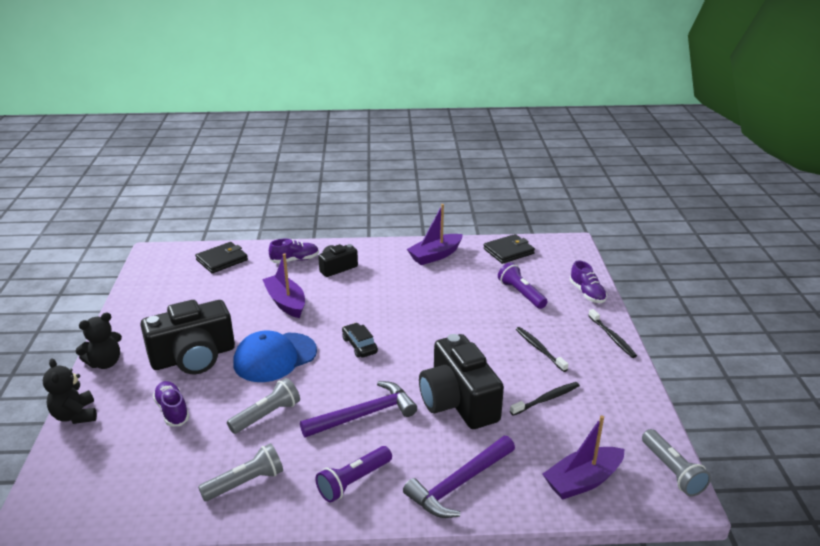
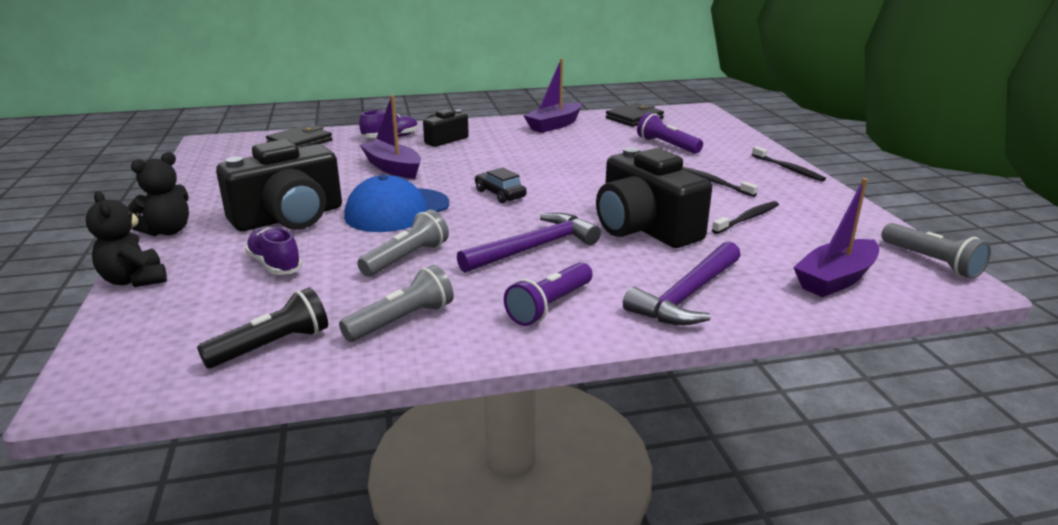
camera: 10 degrees left, 5 degrees down
(153, 496) = (272, 346): none -> black flashlight
(587, 293) = (738, 141): purple shoe -> none

